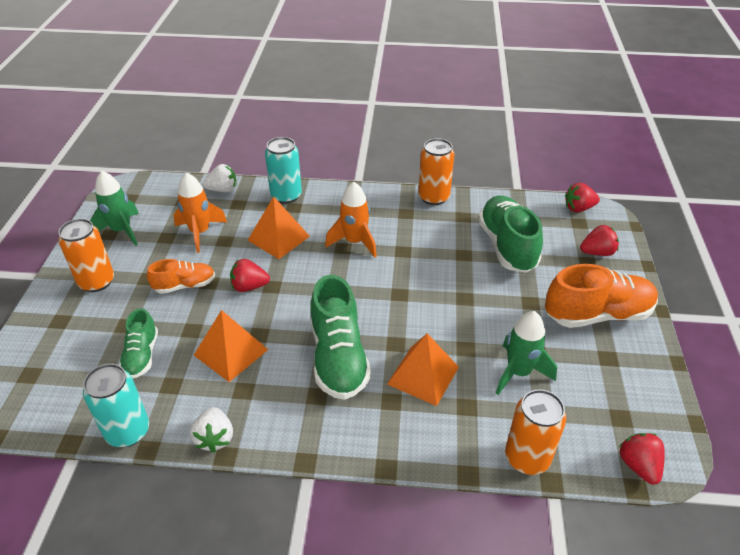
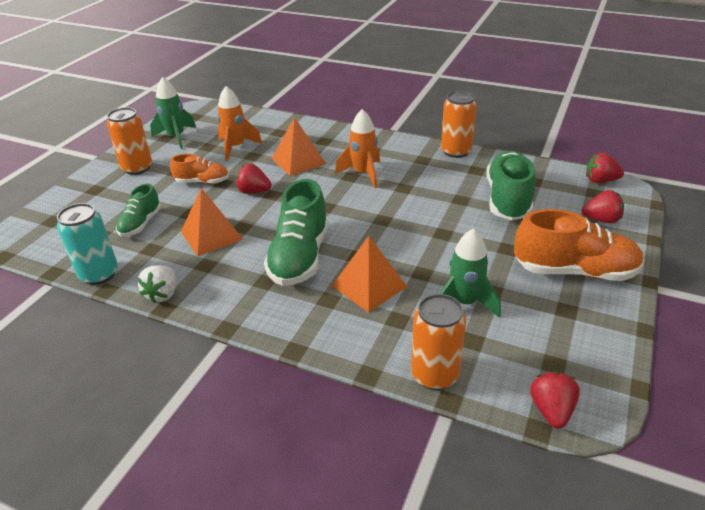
camera: 20 degrees right, 5 degrees down
(223, 190) = (272, 120): white strawberry -> none
(286, 196) = (322, 132): turquoise can -> none

